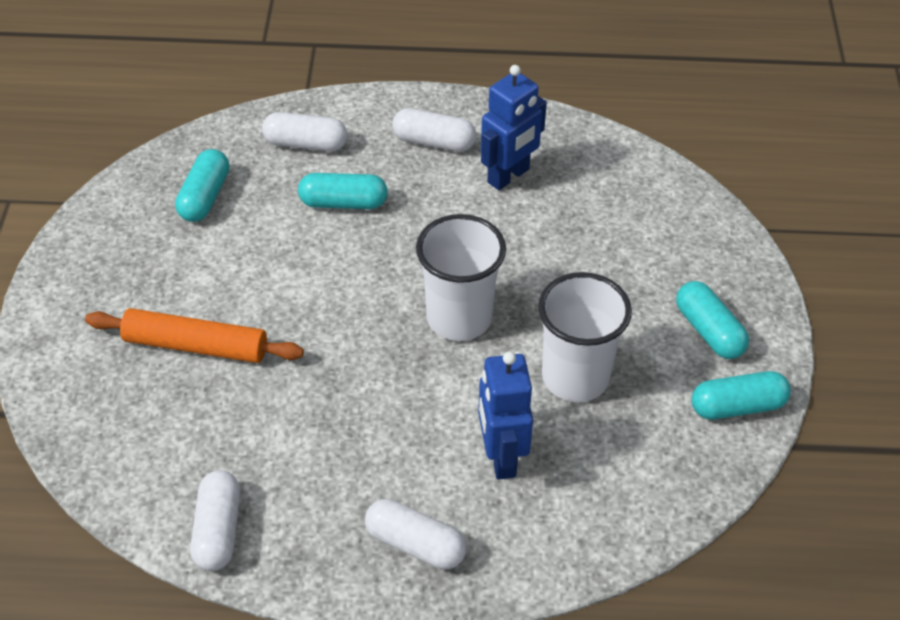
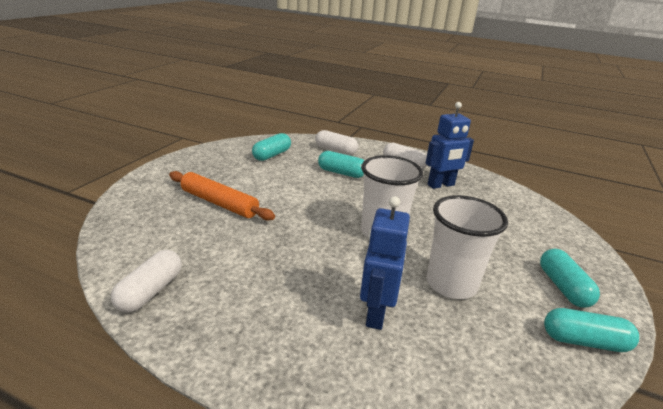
camera: 20 degrees right, 20 degrees down
(415, 544) = (278, 348): white capsule -> none

